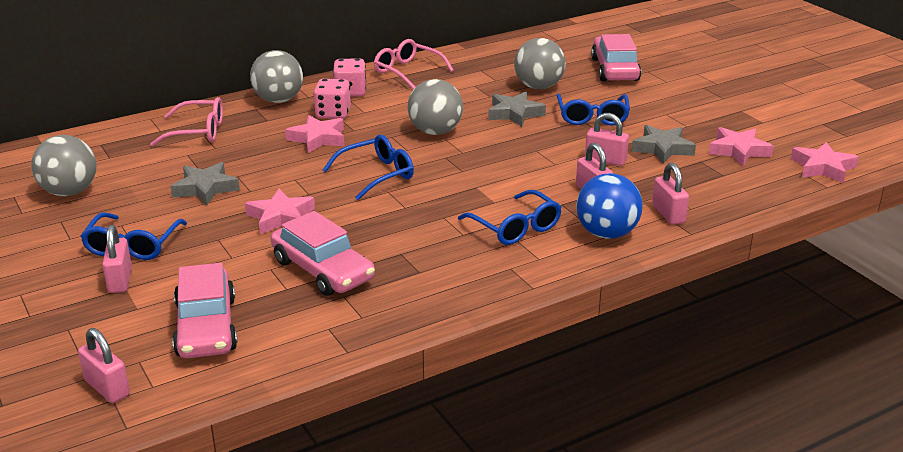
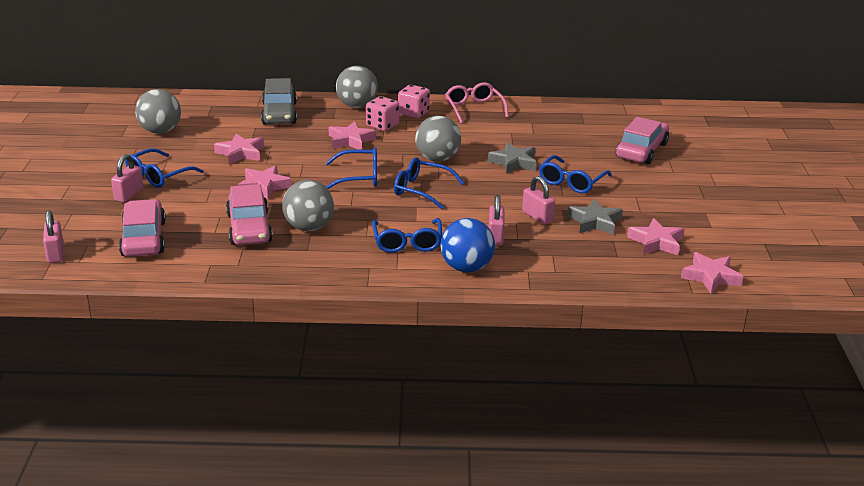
camera: 30 degrees right, 0 degrees up
(198, 132) = (279, 113): pink glasses -> grey car
(205, 188) = (240, 153): grey star -> pink star
(206, 327) = (143, 239): pink car -> pink car turned 150 degrees clockwise
(459, 168) = (421, 190): none -> blue glasses
(538, 87) = (559, 147): grey ball -> grey ball (309, 227)
(668, 214) = (531, 270): pink padlock -> none

